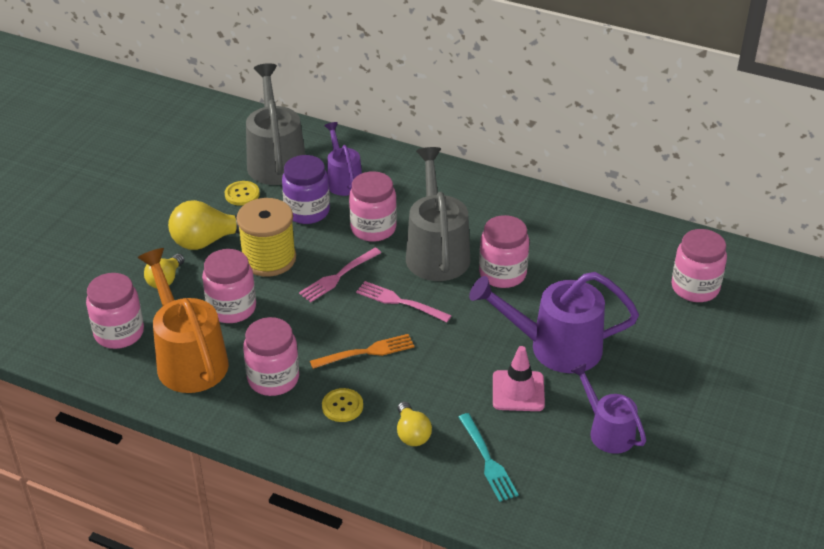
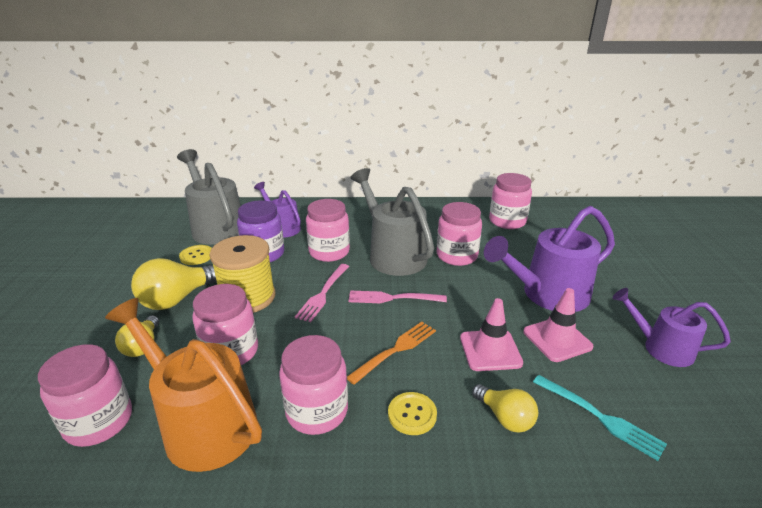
camera: 25 degrees left, 10 degrees down
(448, 380) = (490, 350): none -> pink traffic cone
(695, 288) = (593, 230): pink jar -> pink jar (507, 221)

